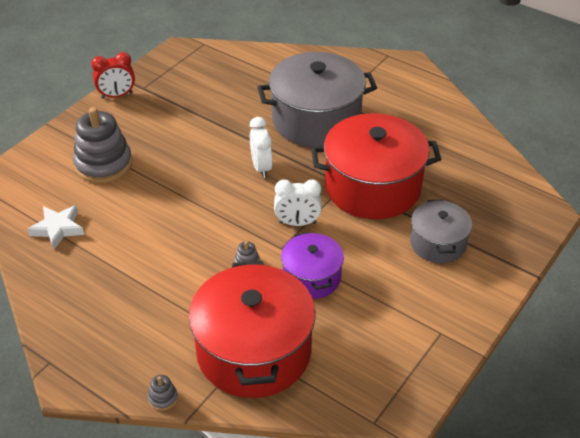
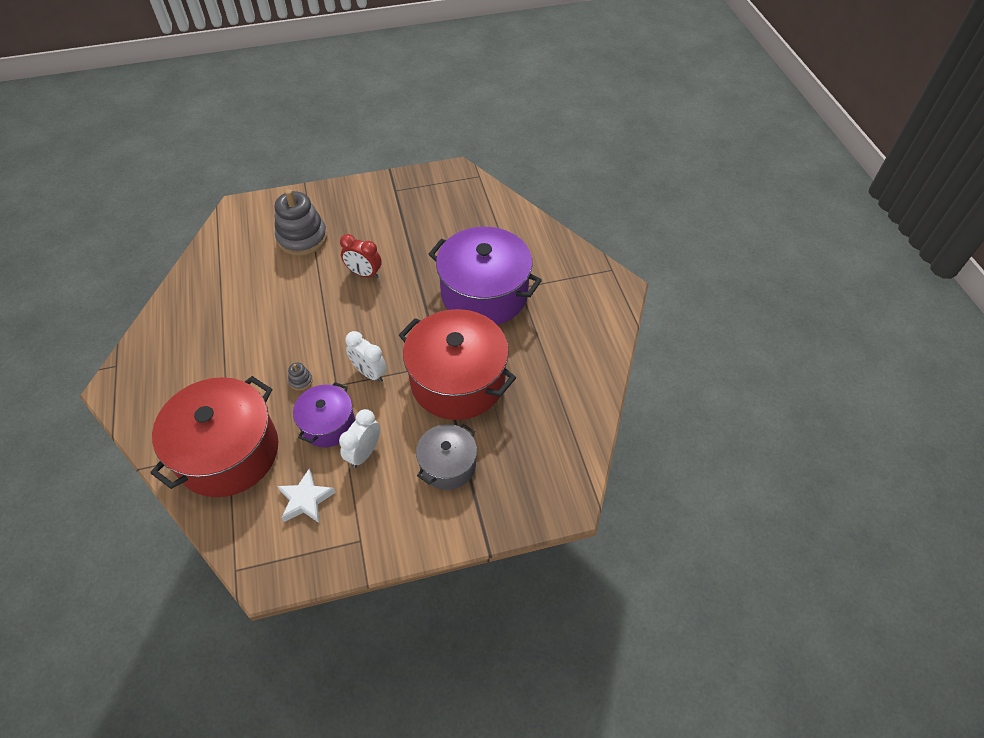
camera: 40 degrees right, 10 degrees up
(58, 229) = (223, 270): white star -> white star (306, 500)
(117, 95) = (371, 186): red clock -> red clock (364, 273)
(163, 398) = (142, 442): grey stacking toy -> none
(261, 167) = (398, 309): white clock -> white clock (364, 453)
(316, 120) = (484, 294): grey pot -> purple pot

